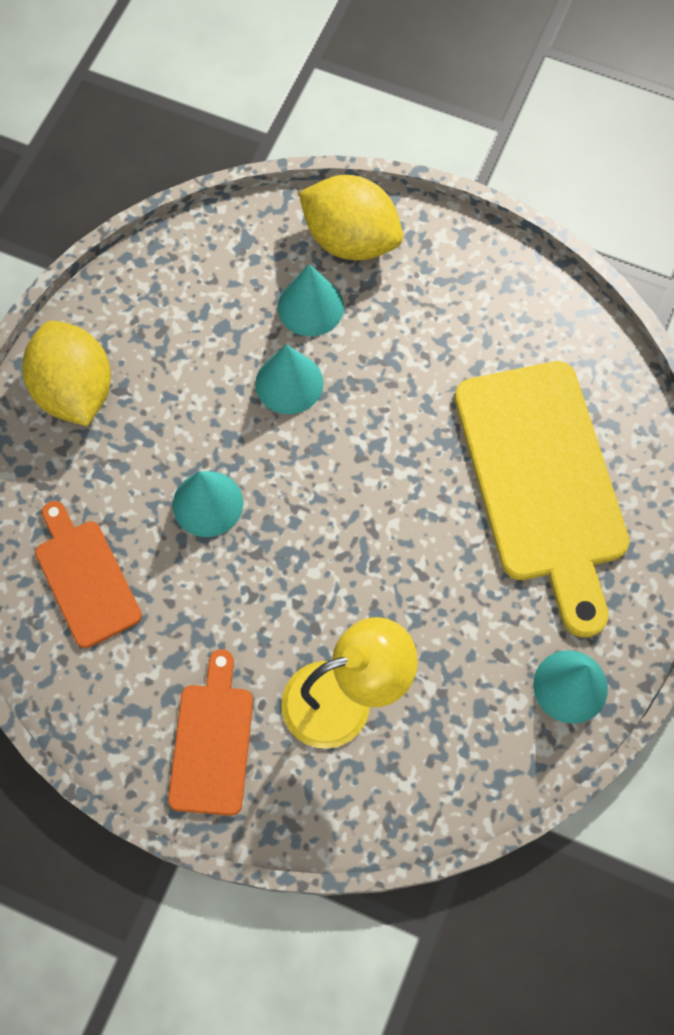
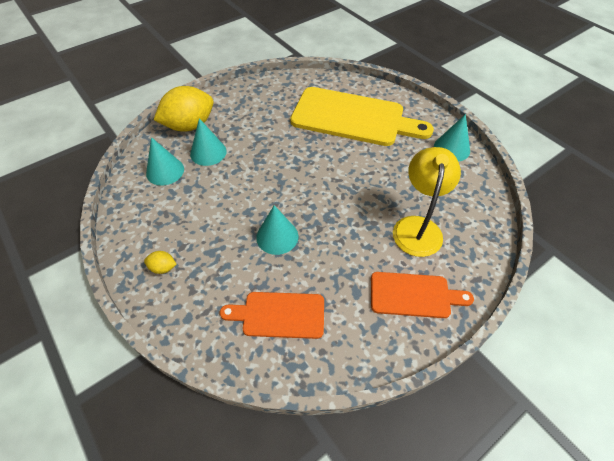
camera: 60 degrees left, 15 degrees down
(75, 391) = (163, 268): yellow lemon -> yellow lemon, size x0.42
(212, 742) = (414, 295): orange cutting board -> orange cutting board turned 150 degrees clockwise
(289, 383) = (239, 176): turquoise cone -> turquoise cone (165, 171)

